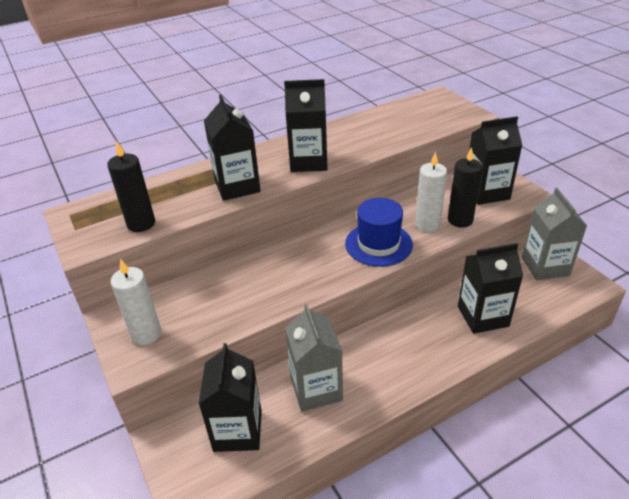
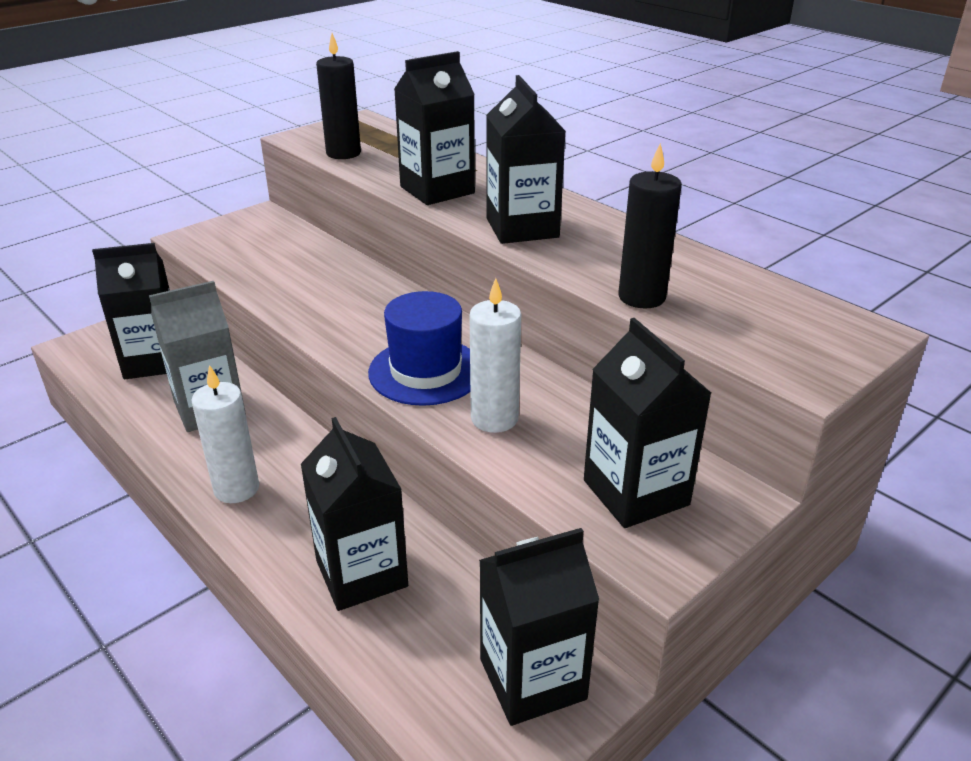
camera: 75 degrees right, 5 degrees down
(146, 334) = (233, 236): white candle -> white candle (236, 489)
(460, 220) = (521, 457): black candle -> black candle (641, 297)
(545, 266) = (532, 679): grey carton -> black carton

